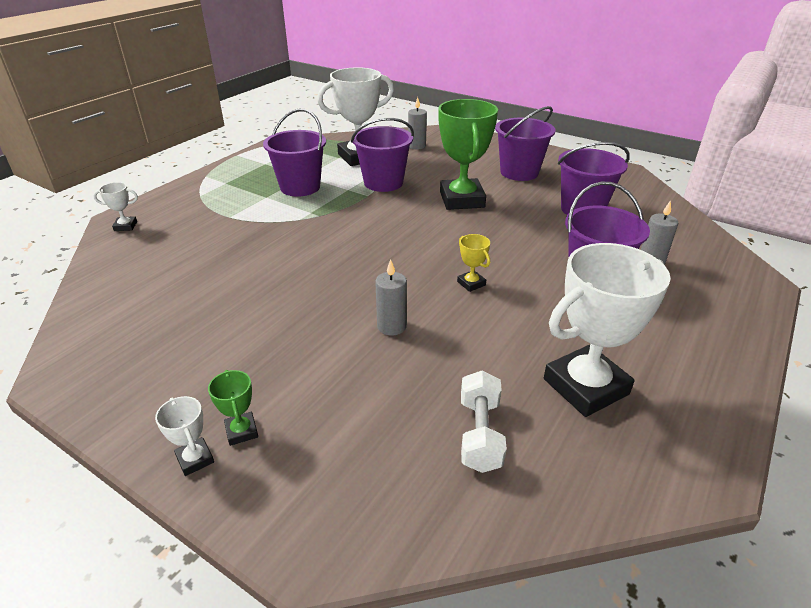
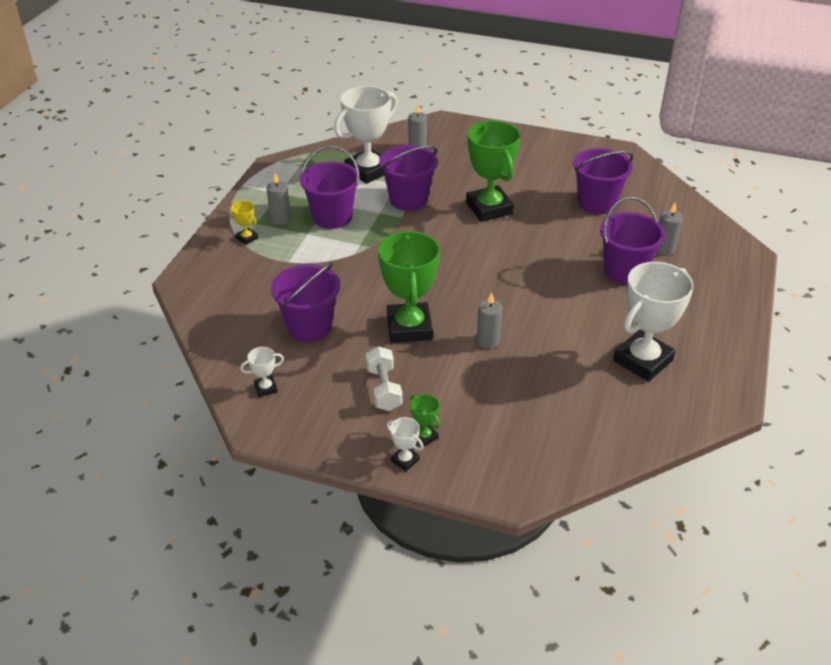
camera: 15 degrees left, 5 degrees up
(125, 226) = (197, 288): white trophy -> white trophy (266, 388)
(250, 182) = (280, 219): none -> grey candle
(309, 297) = (409, 327): none -> green trophy
(471, 283) = (532, 293): yellow trophy -> yellow trophy (247, 238)
(480, 434) = (584, 406): white dumbbell -> white dumbbell (384, 388)
(519, 172) = (528, 168): purple bucket -> purple bucket (309, 326)

